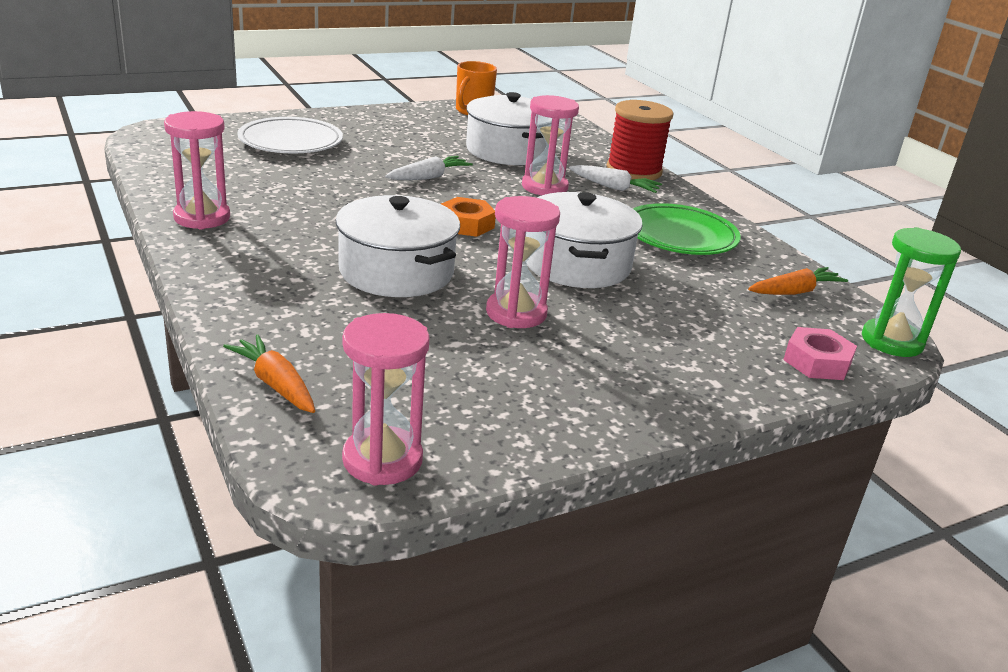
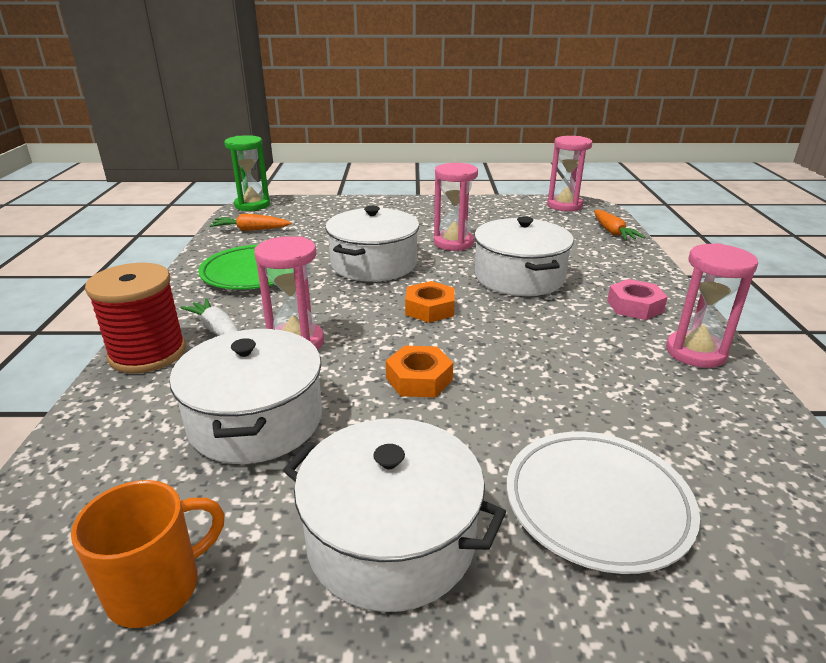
camera: 150 degrees left, 0 degrees up
(390, 126) = (391, 539): none -> white pot
(429, 177) = (419, 379): white carrot -> orange nut
(817, 362) = (313, 204): pink nut -> pink nut (634, 306)

